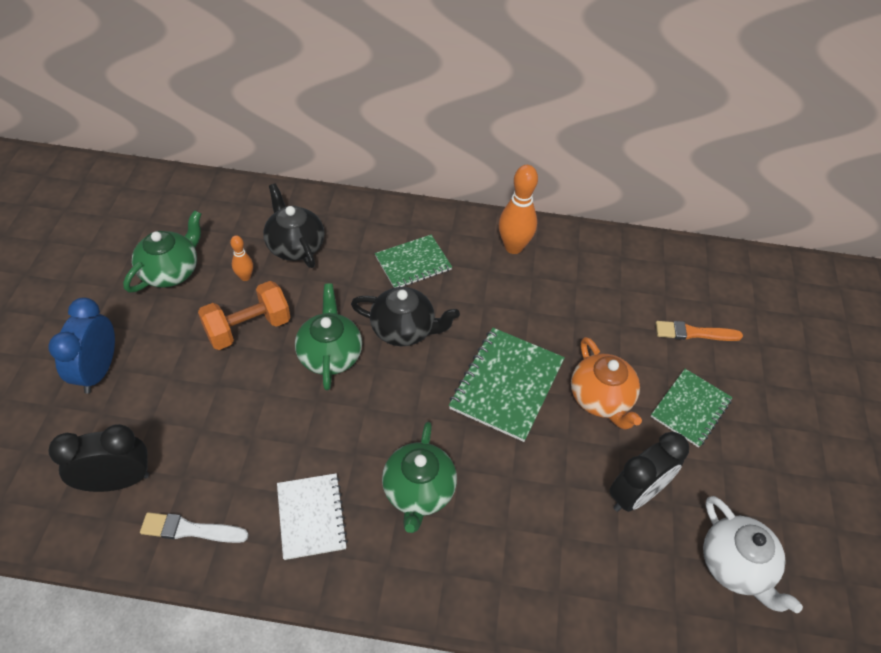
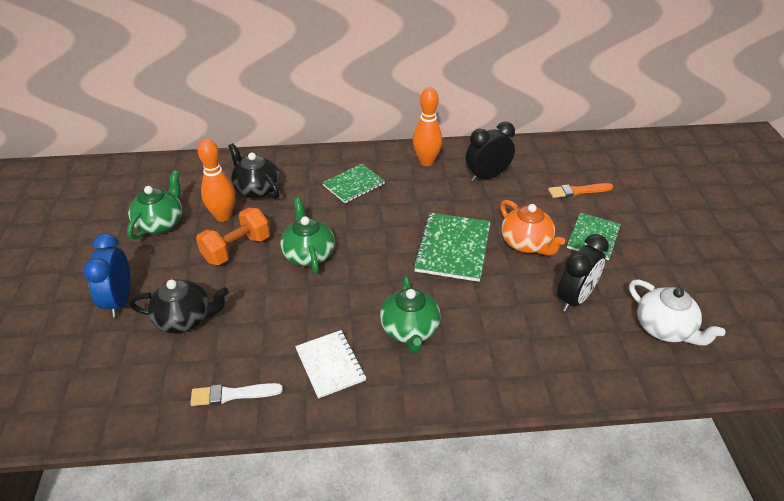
camera: 10 degrees left, 10 degrees down
(117, 481) = (159, 373): black clock -> black clock (487, 176)
(245, 277) = (223, 216): orange bowling pin -> orange bowling pin, size x1.90
(404, 329) = (361, 228): black teapot -> black teapot (185, 319)

